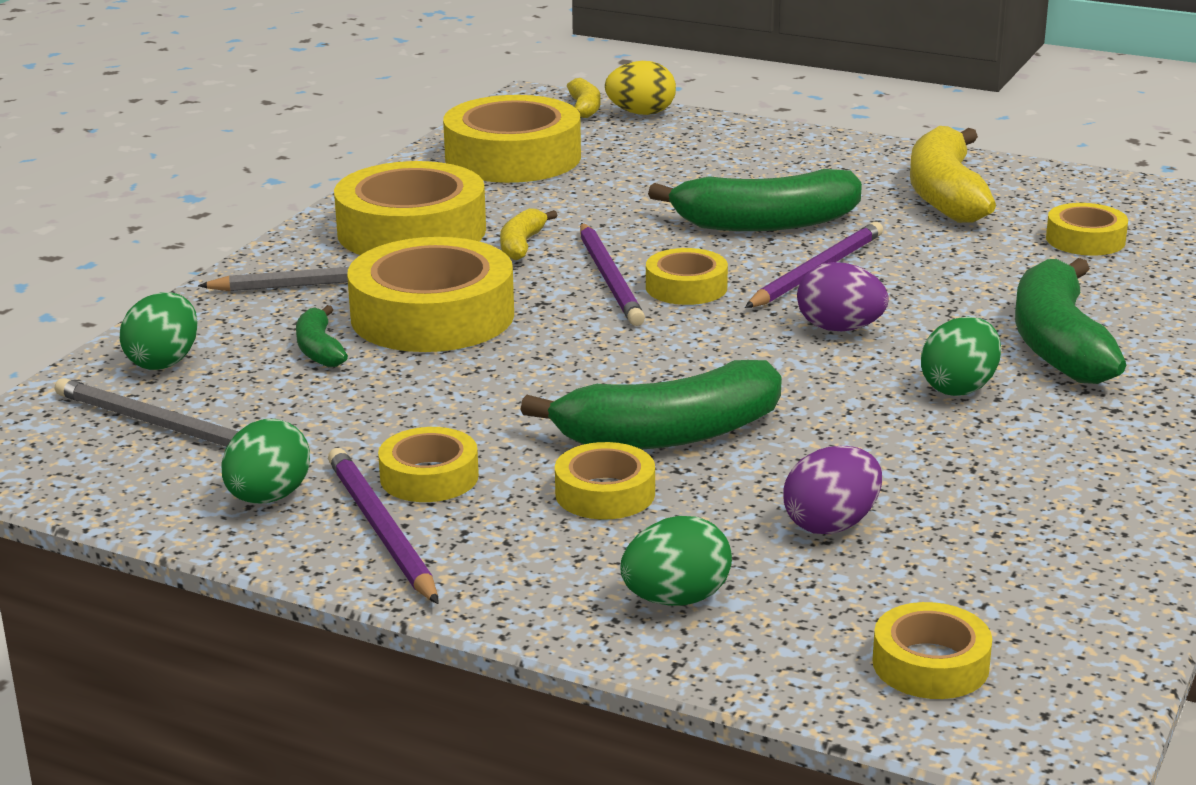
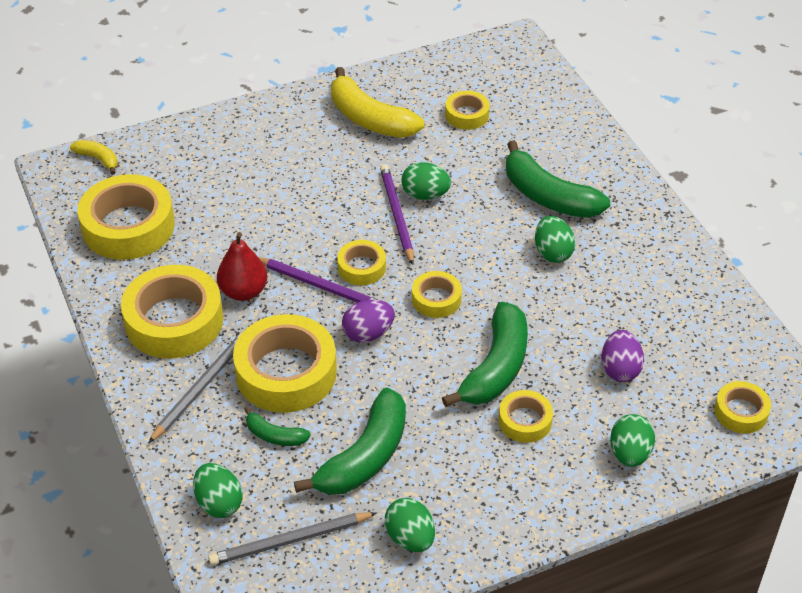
camera: 50 degrees left, 20 degrees up
(381, 530) = (481, 514): purple pencil -> none
(429, 477) = (450, 470): yellow tape -> yellow tape (436, 299)
(522, 245) = (243, 291): yellow banana -> red pear
(641, 113) = (134, 144): yellow egg -> none
(766, 223) = (326, 195): green banana -> green banana (365, 456)
(840, 329) = (460, 248): purple egg -> purple egg (368, 334)
(888, 272) = (425, 195): none -> green egg

